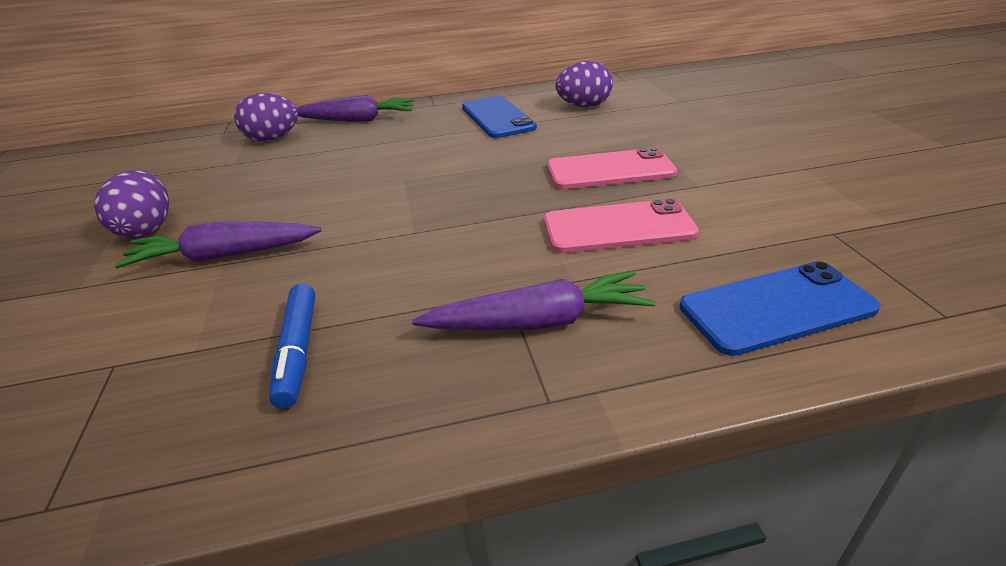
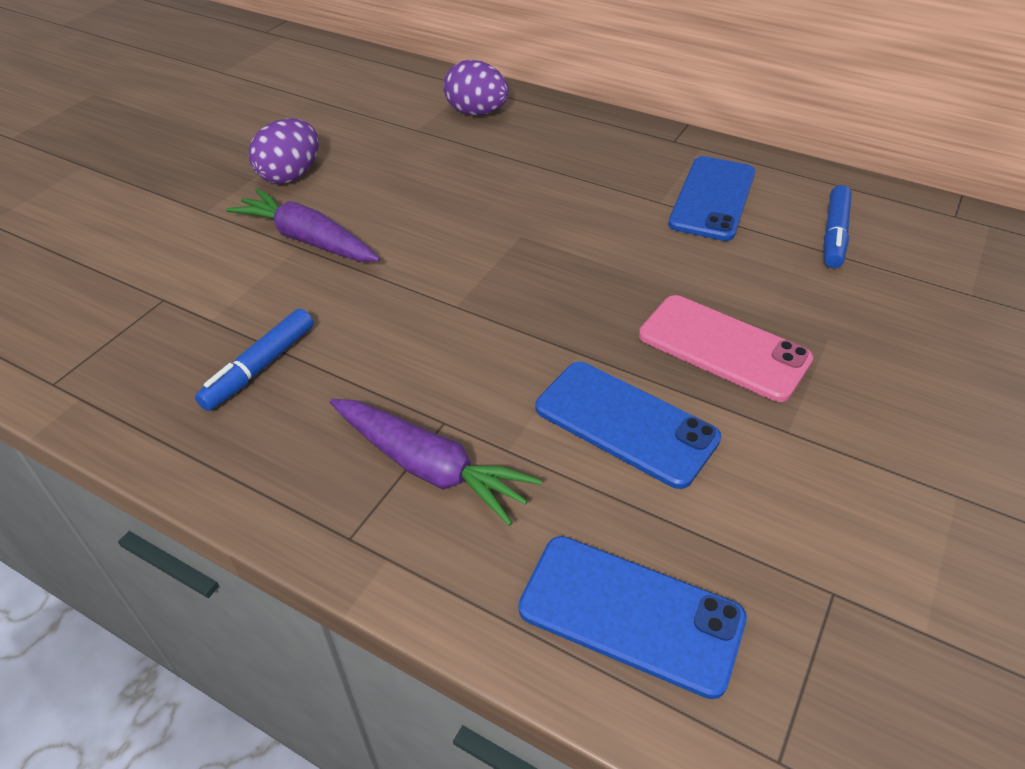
camera: 40 degrees right, 10 degrees up
(357, 120) = (573, 125): purple carrot -> none
(584, 106) = (834, 235): purple egg -> blue marker
(618, 227) = (626, 423): pink phone -> blue phone

